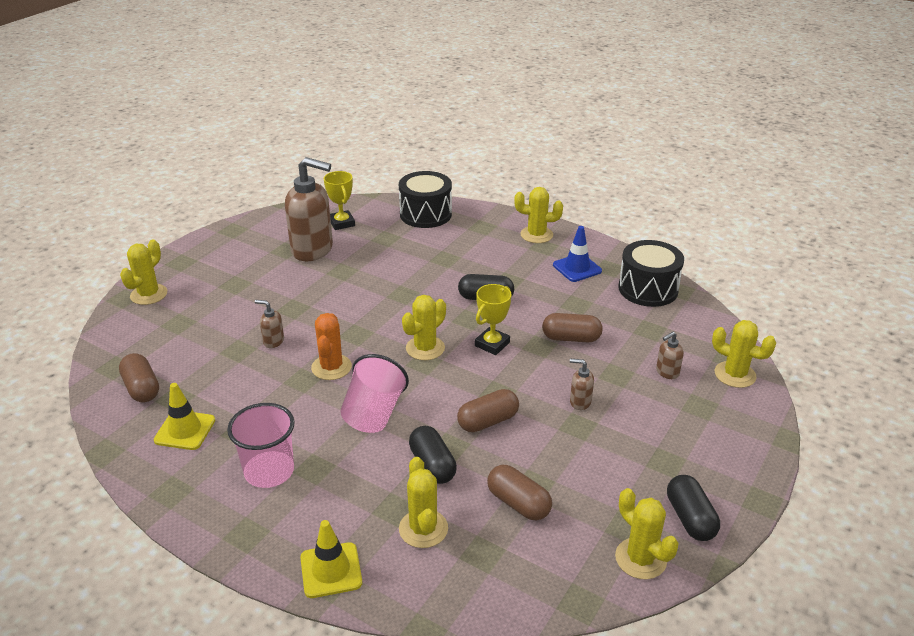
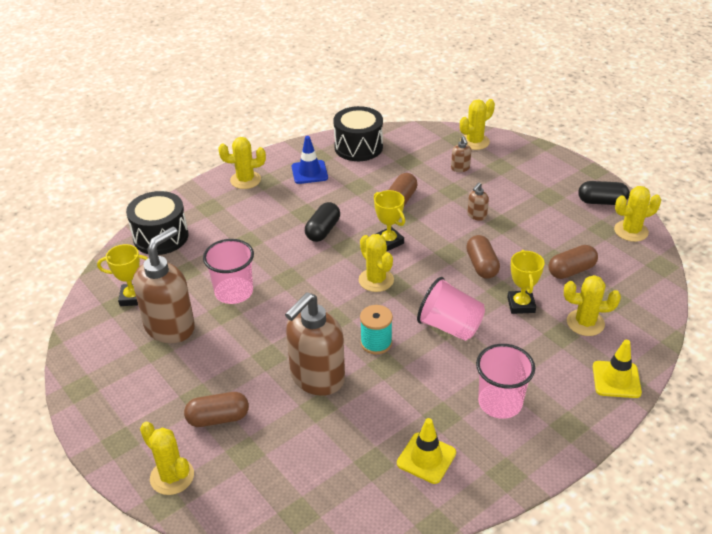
camera: 70 degrees left, 5 degrees up
(141, 388) = (347, 490): brown capsule -> brown capsule (218, 418)
(273, 341) = (317, 378): brown soap dispenser -> brown soap dispenser, size x2.36
(331, 367) = (376, 343): orange cactus -> turquoise spool
(369, 269) = (234, 292): none -> pink cup
(432, 465) = (521, 305): black capsule -> yellow trophy
(536, 235) = (245, 180): yellow cactus -> yellow cactus turned 60 degrees clockwise

